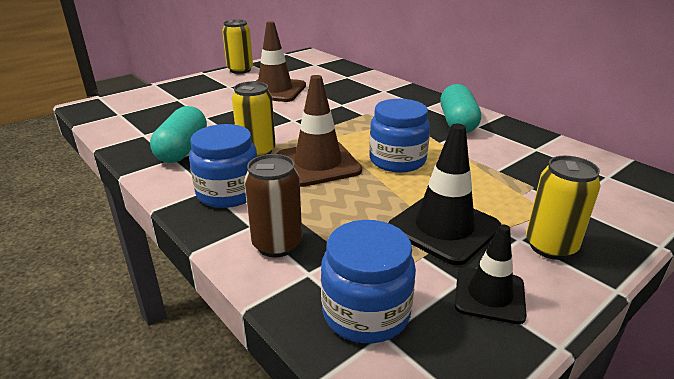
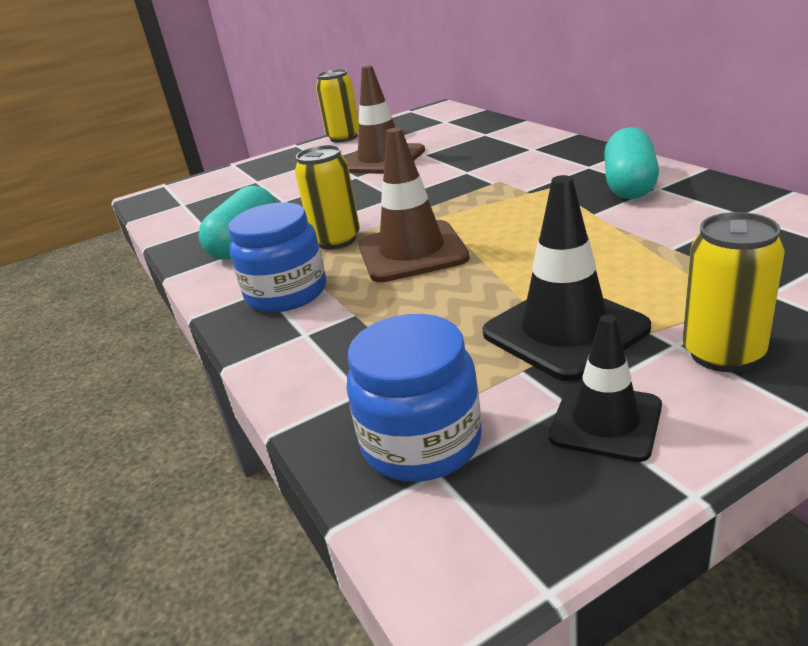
camera: 15 degrees right, 0 degrees up
(277, 244) = (329, 356): brown can -> none
(397, 160) = (524, 242): blue jar -> none

